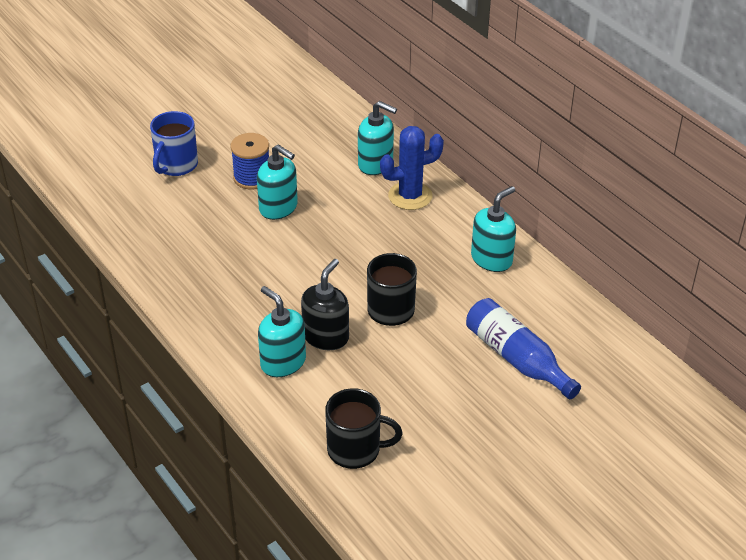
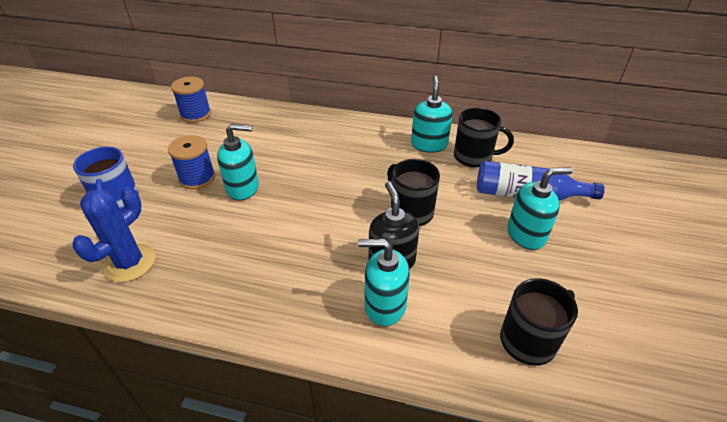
camera: 40 degrees left, 0 degrees up
(311, 108) = (195, 114): none -> blue spool
(375, 164) = (283, 126): turquoise soap dispenser -> turquoise soap dispenser (526, 234)
(410, 196) = (330, 134): blue cactus -> blue cactus (130, 263)
(518, 296) = (474, 157): none -> black mug

